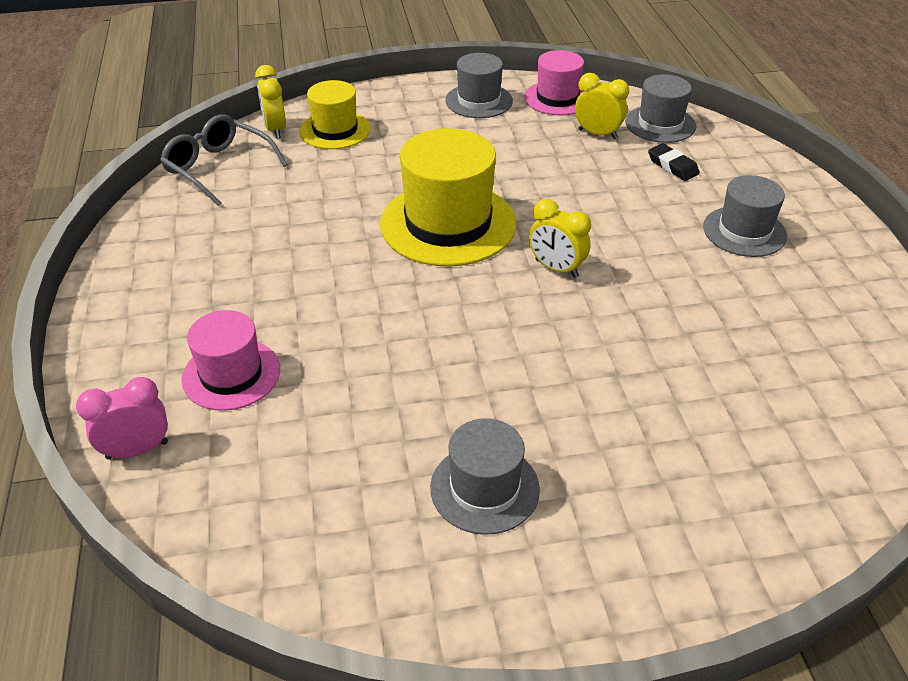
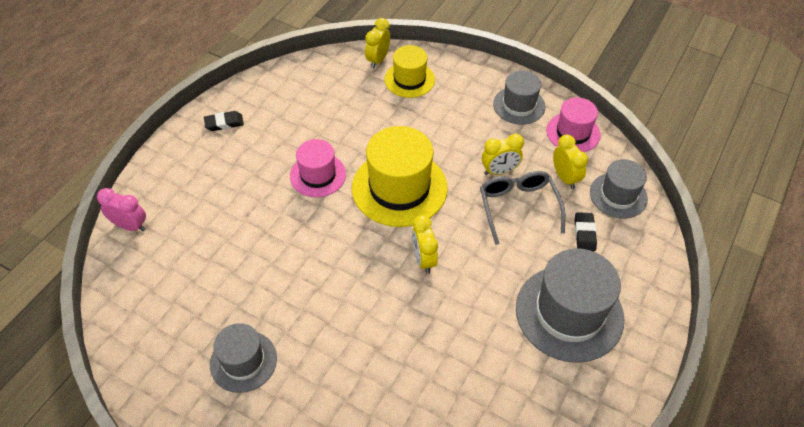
camera: 40 degrees right, 10 degrees up
(145, 273) = (224, 123): none -> black eraser
(218, 168) = (322, 71): grey glasses -> grey glasses (518, 207)
(231, 374) = (203, 212): pink hat -> pink hat (318, 175)
(531, 159) = (499, 171): none -> yellow clock
(744, 231) = (569, 313): grey hat -> grey hat, size x1.69

